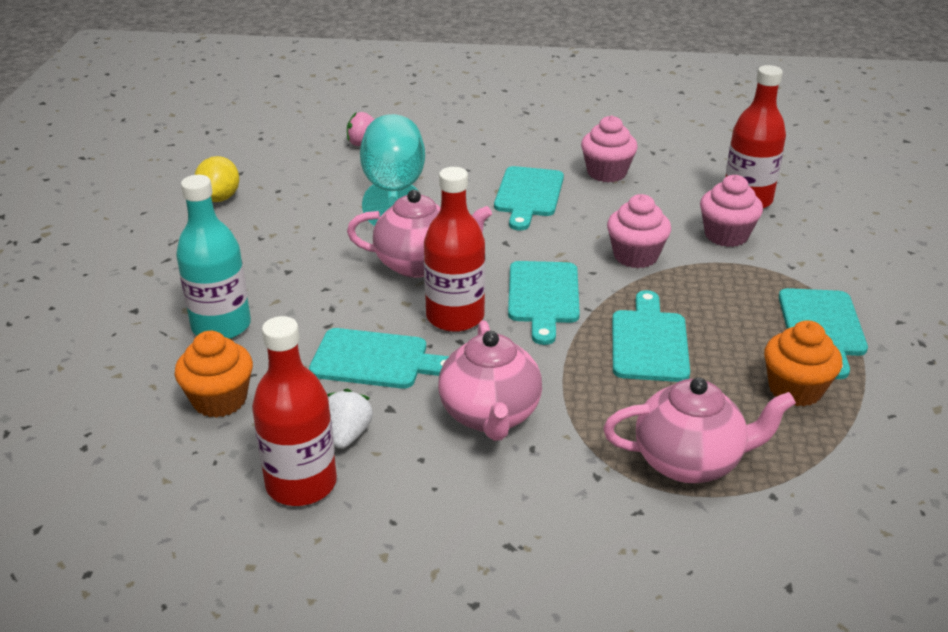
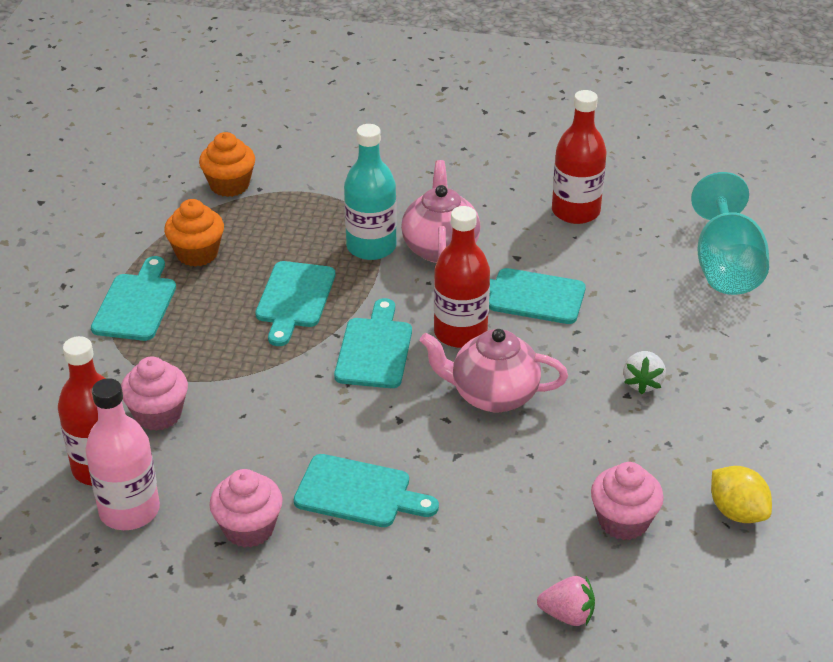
camera: 175 degrees left, 5 degrees up
(219, 198) = (737, 512): yellow lemon -> yellow lemon turned 45 degrees counterclockwise
(220, 400) = (651, 270): orange cupcake -> orange cupcake (229, 185)
(221, 326) = (673, 336): turquoise bottle -> turquoise bottle (371, 247)
(347, 435) = (547, 240): white strawberry -> white strawberry (642, 383)
(394, 191) = (523, 511): turquoise goblet -> turquoise goblet (725, 267)
(528, 195) = (358, 493): turquoise cutting board -> turquoise cutting board turned 90 degrees clockwise
(635, 256) = (267, 392): pink cupcake -> pink cupcake (623, 521)
(689, 461) = (304, 210): pink teapot -> none
(704, 178) = (129, 510): none -> pink bottle

